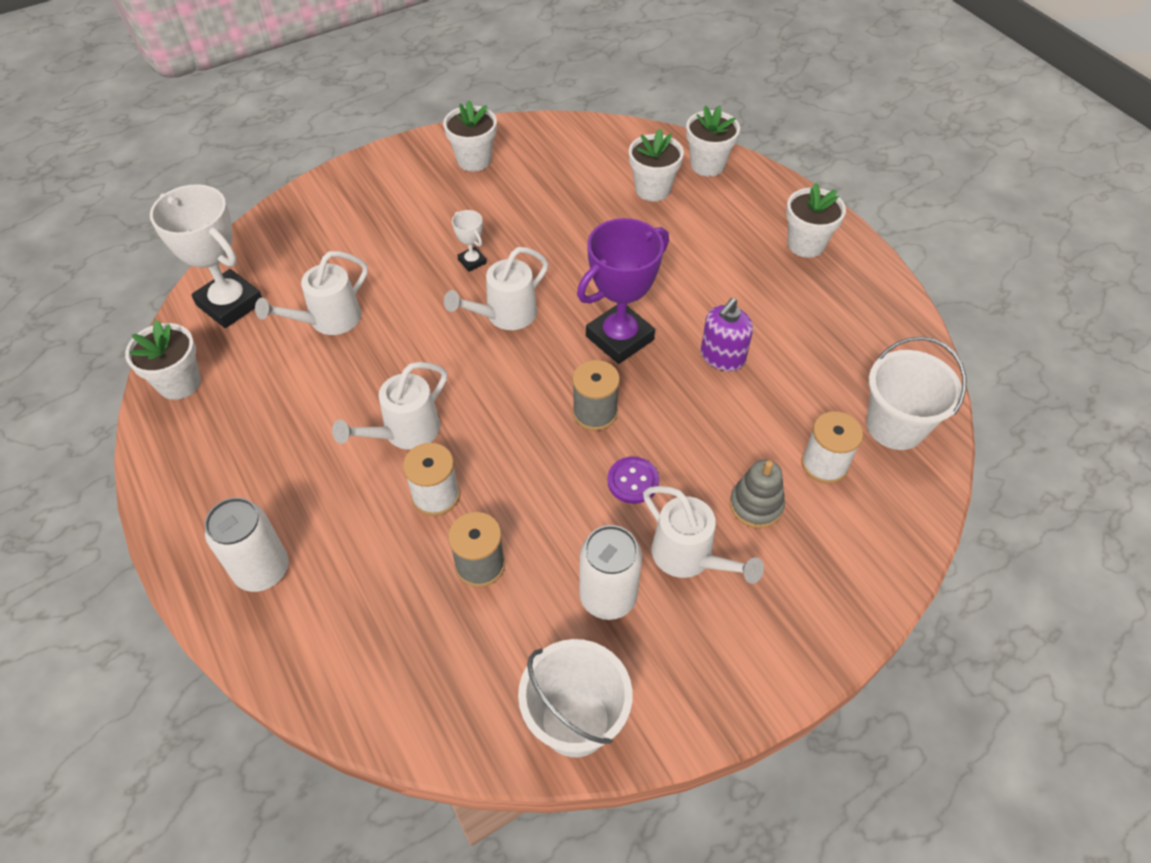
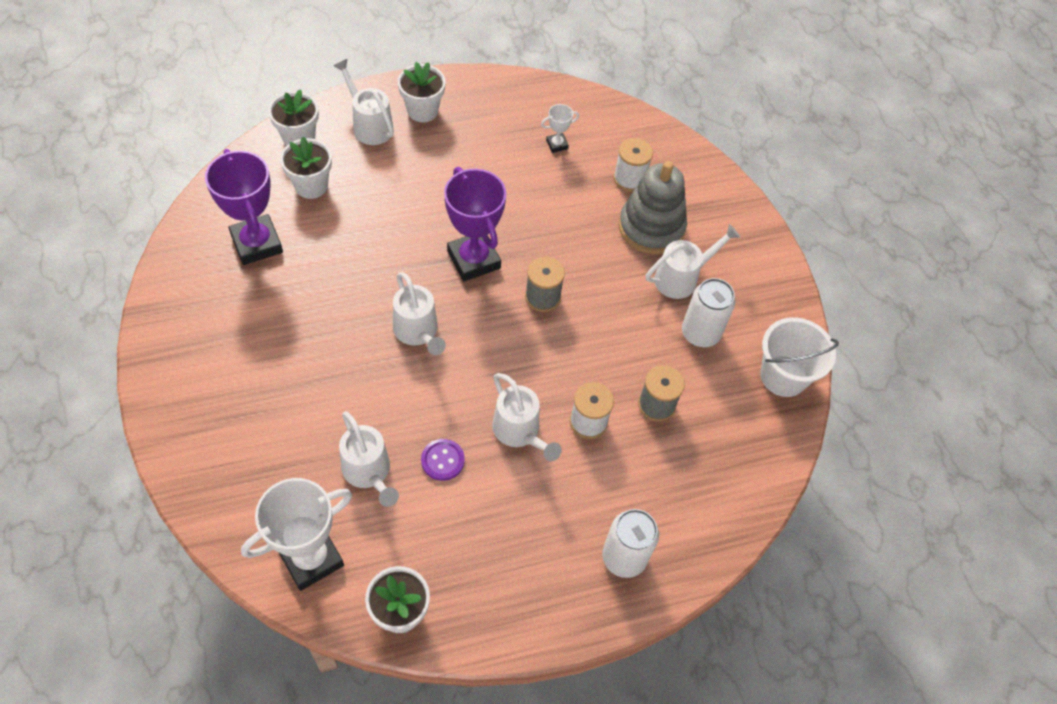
camera: 80 degrees left, 5 degrees up
(472, 261) = (341, 342): white trophy -> white trophy (557, 144)
(474, 160) = (200, 309): white flower pot -> none
(563, 173) = (256, 243): none -> purple trophy
(633, 481) = (612, 291): purple button -> purple button (442, 460)
(722, 356) = (516, 201): purple soap dispenser -> none
(756, 505) = (651, 227): grey stacking toy -> grey stacking toy, size x1.76
(758, 209) = (369, 125): none -> white watering can
(895, 426) = (610, 129): white bucket -> none

